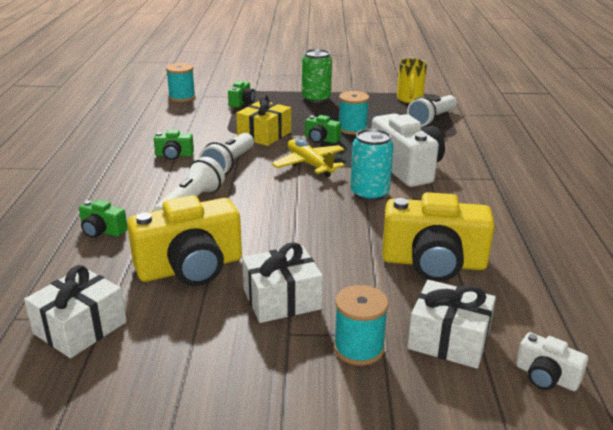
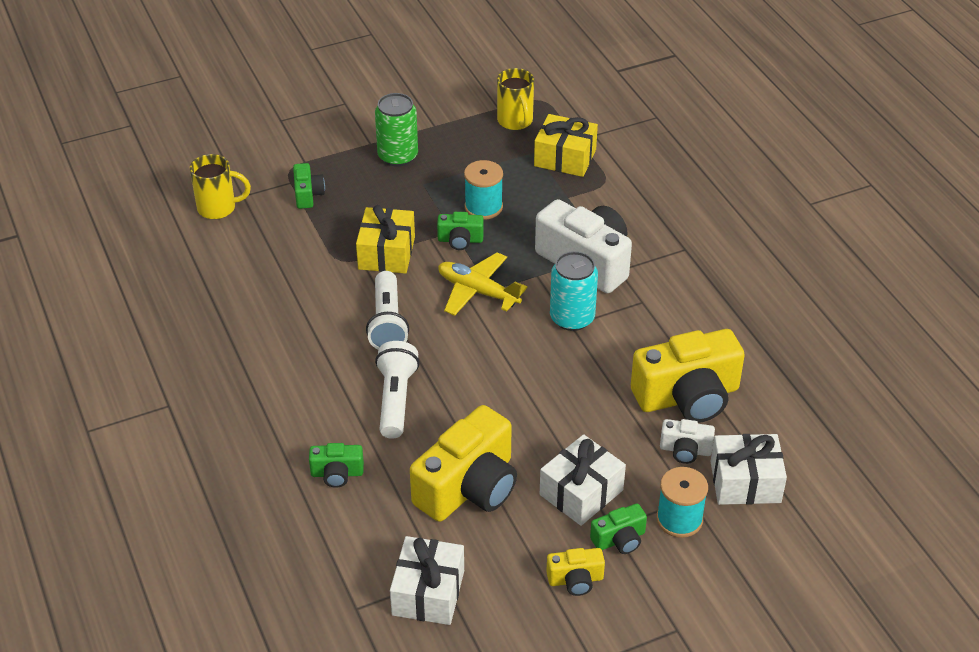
camera: 25 degrees left, 15 degrees up
(174, 155) = (309, 328): green camera -> green camera (619, 539)
(182, 97) = (218, 208): turquoise spool -> yellow mug
(216, 363) = (575, 580): none -> yellow camera
(432, 119) = (565, 158): white flashlight -> yellow gift
(546, 377) = (834, 490): white camera -> white camera (685, 450)

